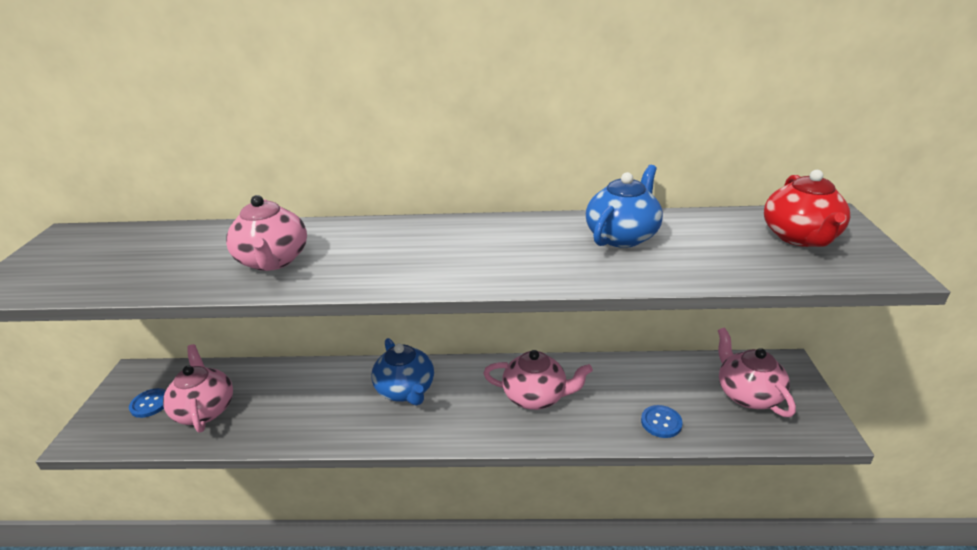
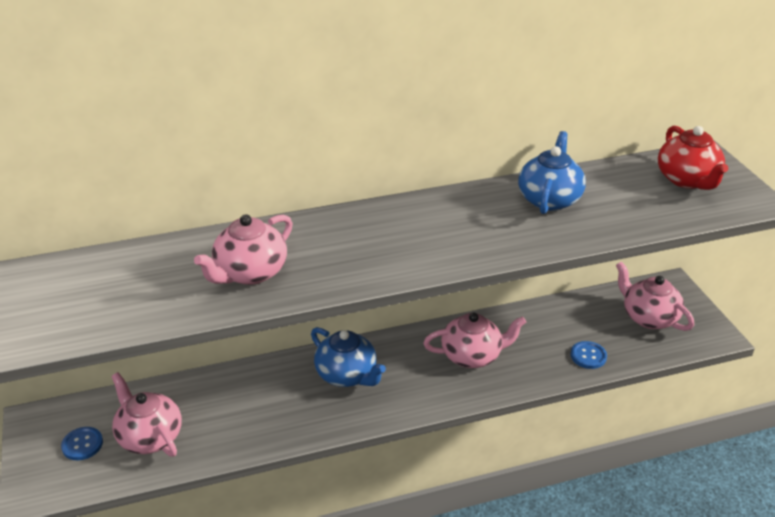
camera: 20 degrees left, 5 degrees up
(273, 261) = (250, 273): pink teapot -> pink teapot turned 75 degrees clockwise

